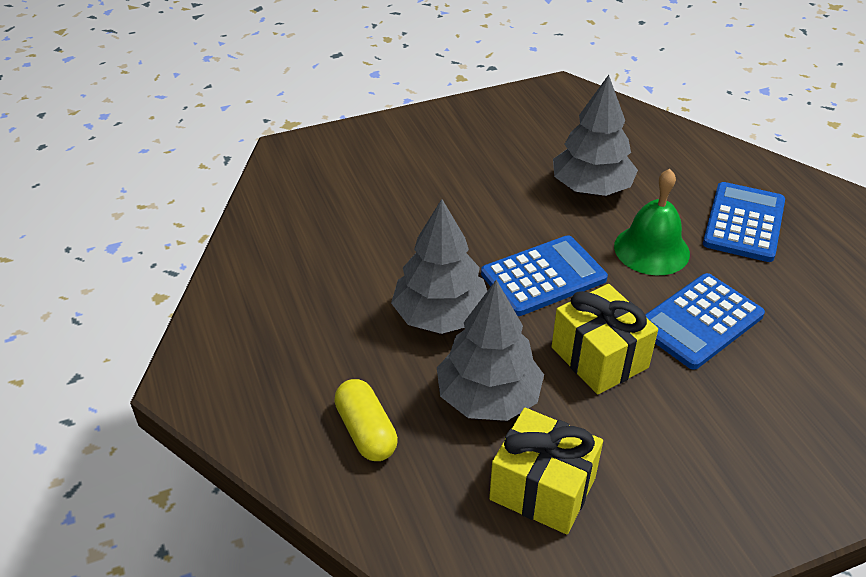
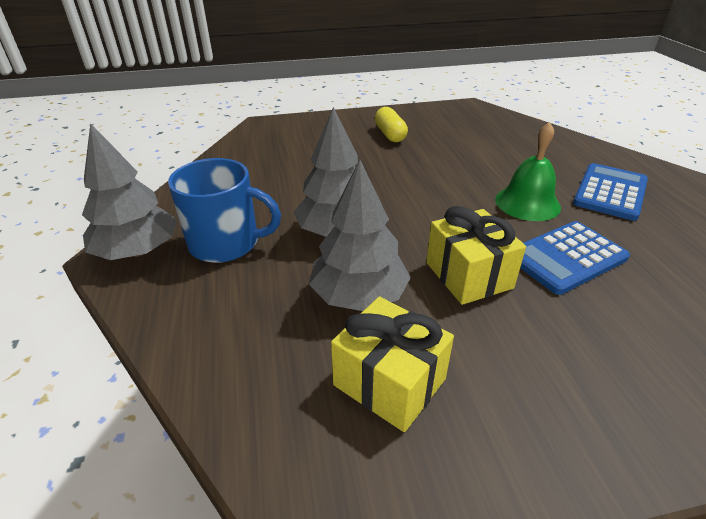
camera: 10 degrees right, 5 degrees down
(316, 349) = (226, 243): none -> blue mug
(366, 431) = (240, 310): yellow capsule -> yellow capsule (390, 134)
(543, 276) = (431, 212): blue calculator -> none
(591, 188) = (482, 161): grey tree -> grey tree (138, 251)

